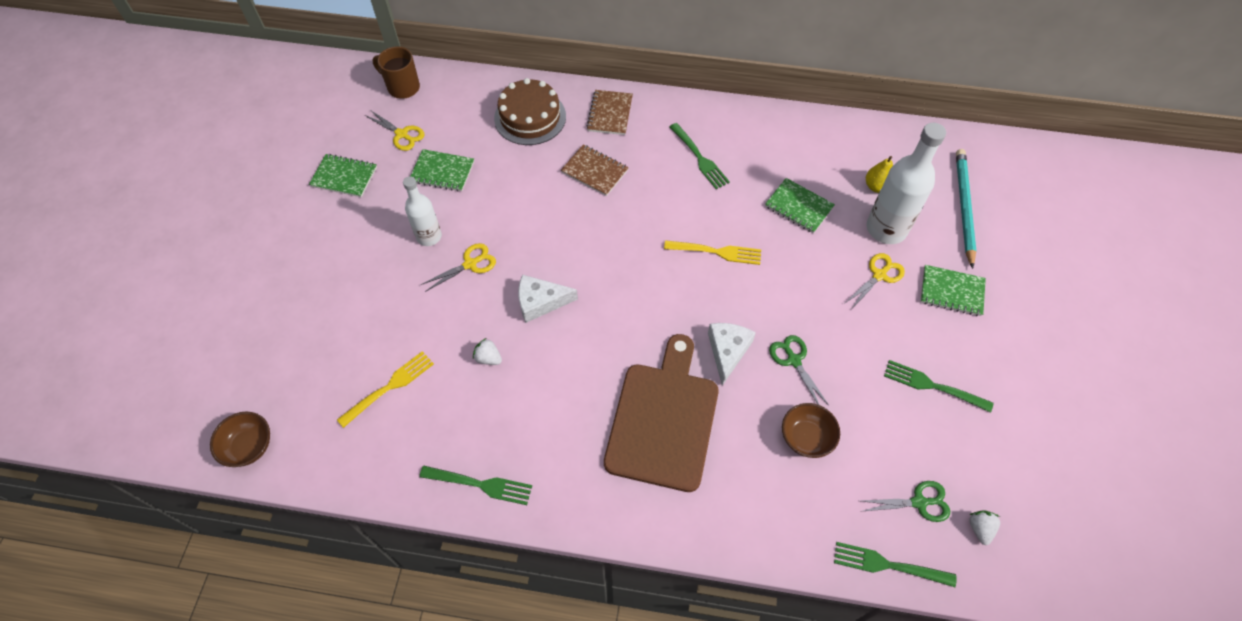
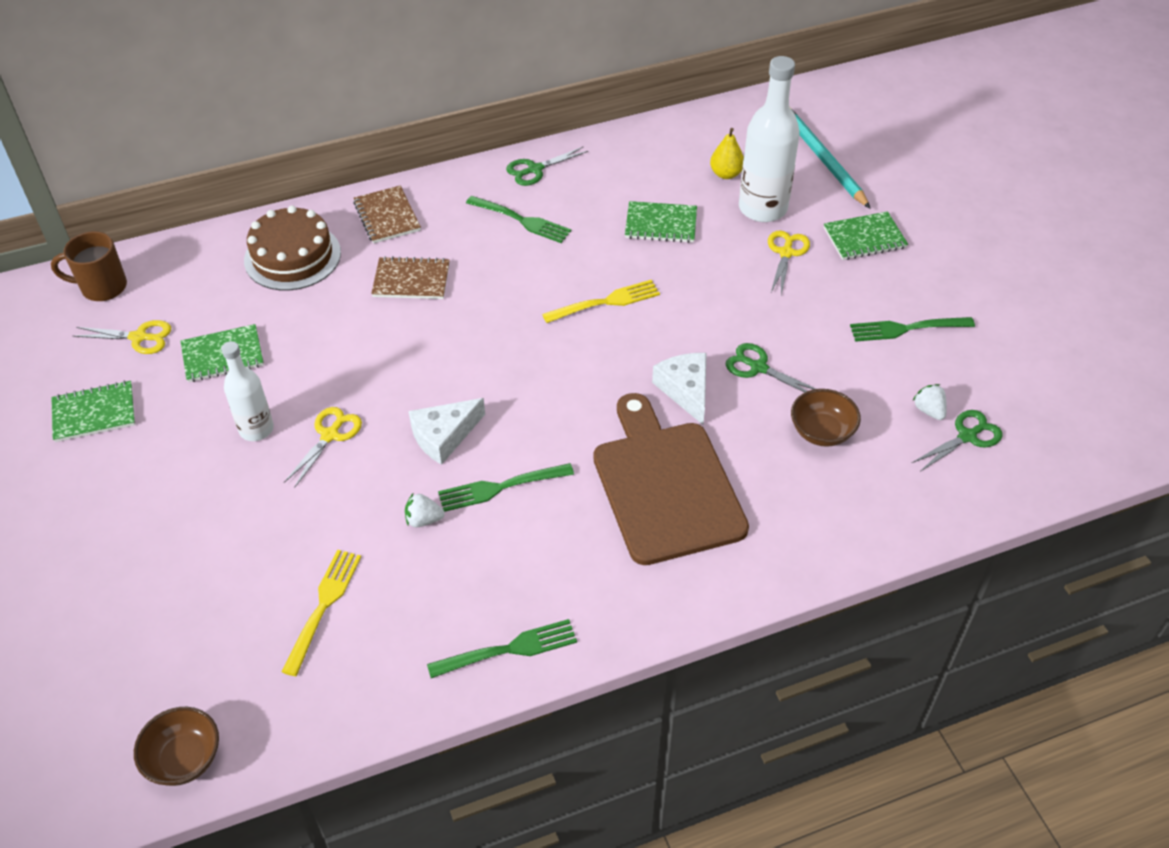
camera: 30 degrees left, 10 degrees down
(735, 121) = (535, 169): none -> green scissors
(889, 565) = (980, 505): green fork -> green fork (501, 487)
(979, 528) = (1036, 431): white strawberry -> white strawberry (929, 410)

